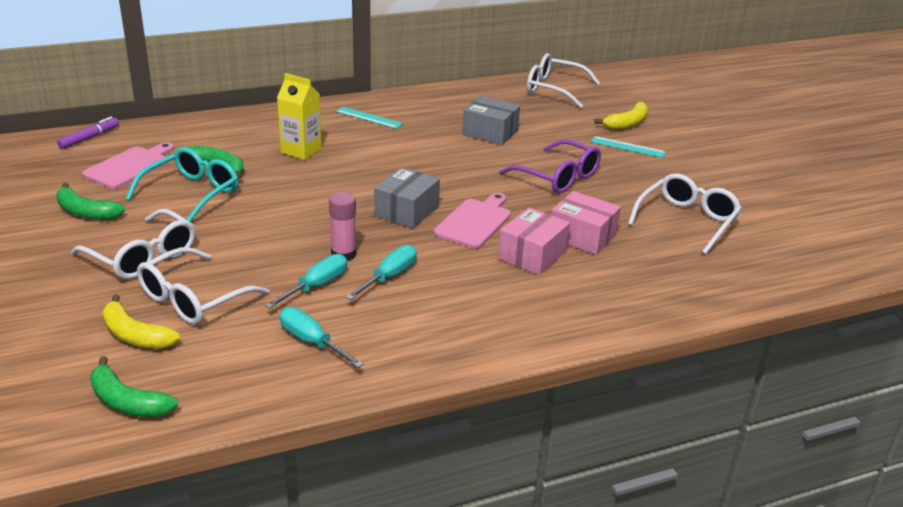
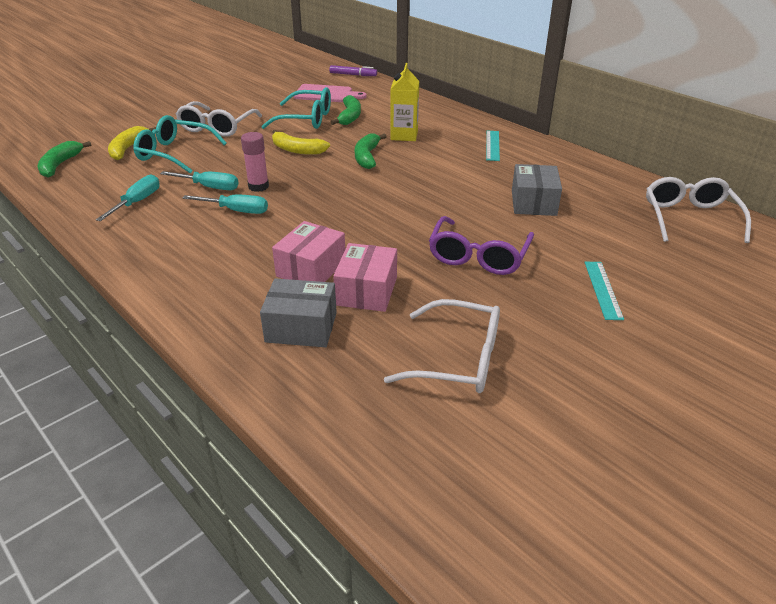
camera: 70 degrees right, 5 degrees up
(86, 212) = (259, 99): green banana -> green banana (367, 157)
(194, 298) = (175, 153): white glasses -> turquoise glasses
(407, 211) = (344, 196): grey box -> grey box (301, 327)
(475, 222) = (350, 229): pink cutting board -> none
(532, 255) = (311, 269): pink box -> pink box turned 75 degrees counterclockwise
(627, 123) = (667, 280): yellow banana -> yellow banana (297, 150)

